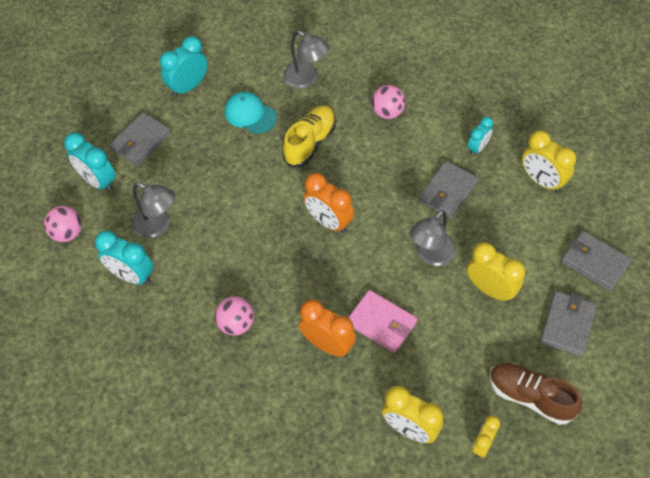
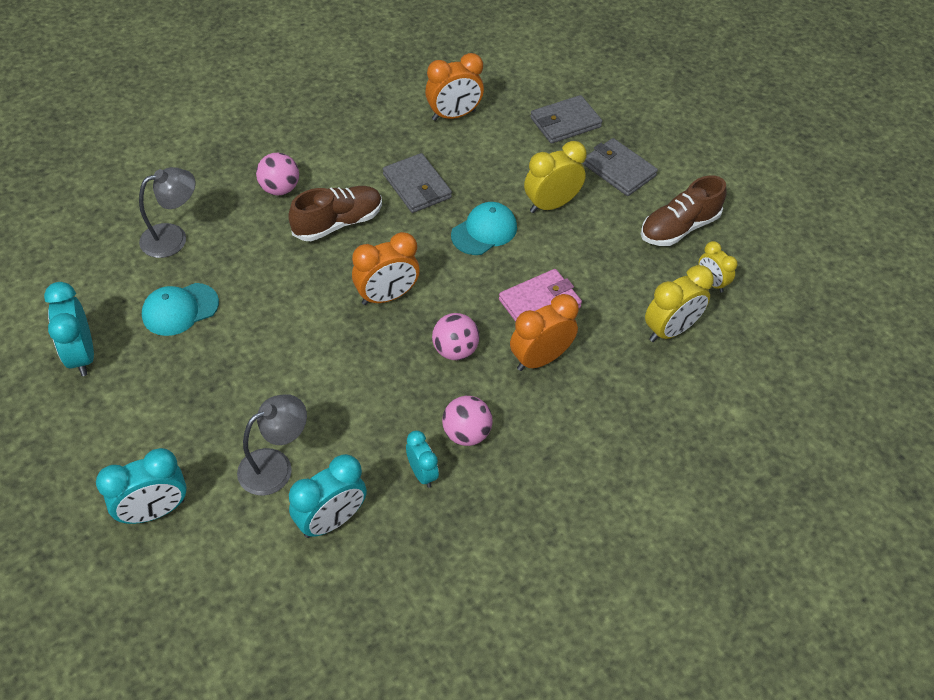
camera: 70 degrees left, 5 degrees down
(67, 233) = (213, 577): pink ball -> pink ball (455, 350)
(141, 141) = (127, 439): grey wallet -> none
(310, 143) = (267, 270): yellow shoe -> none
(378, 161) = (338, 223): none -> brown shoe
(431, 255) = (484, 231): grey lamp -> turquoise cap
(478, 148) = (381, 141): turquoise clock -> turquoise clock (422, 473)
(542, 181) = (453, 115): yellow clock -> orange clock

